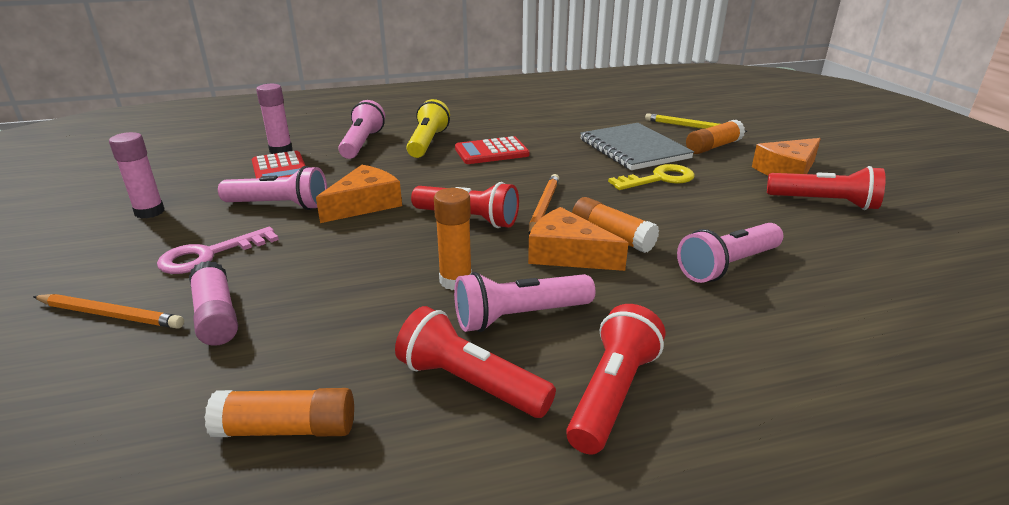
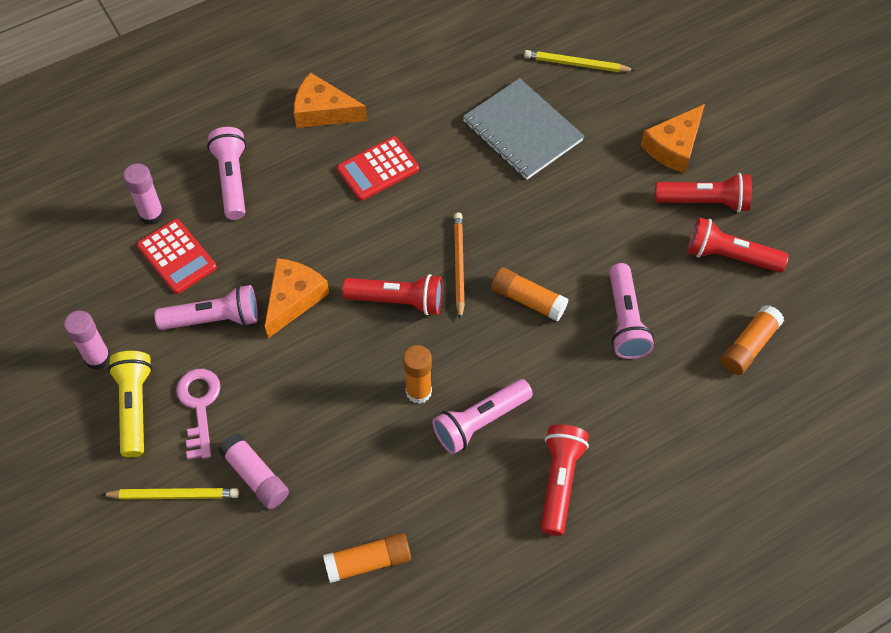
camera: 15 degrees left, 30 degrees up
(110, 315) = (174, 495): orange pencil -> yellow pencil
(210, 255) = (199, 406): pink key -> pink key turned 135 degrees clockwise
(428, 142) = (302, 163): yellow flashlight -> yellow flashlight (135, 407)
(470, 383) = (467, 496): red flashlight -> red flashlight (730, 256)
(567, 254) = (497, 335): orange cheese -> orange cheese (323, 111)
(658, 179) = (555, 190): yellow key -> none
(713, 147) = (602, 109): orange glue stick -> orange glue stick (749, 346)
(727, 265) = (625, 321): pink flashlight -> pink flashlight turned 45 degrees counterclockwise

